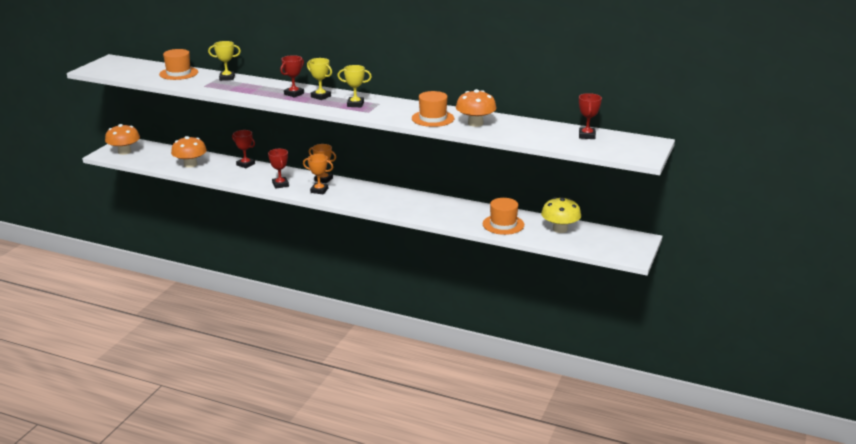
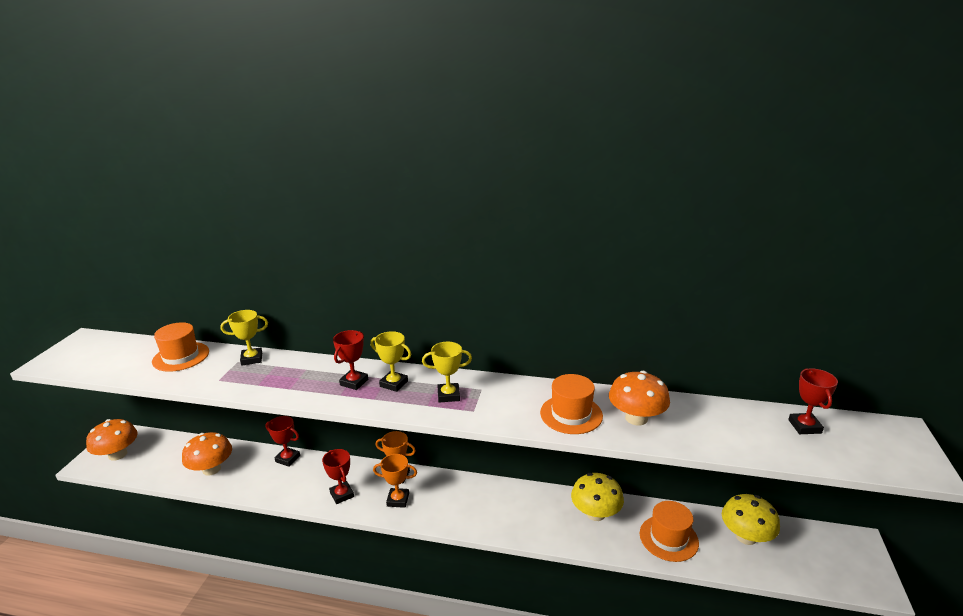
camera: 10 degrees left, 0 degrees up
(458, 209) = (595, 513): none -> yellow mushroom

